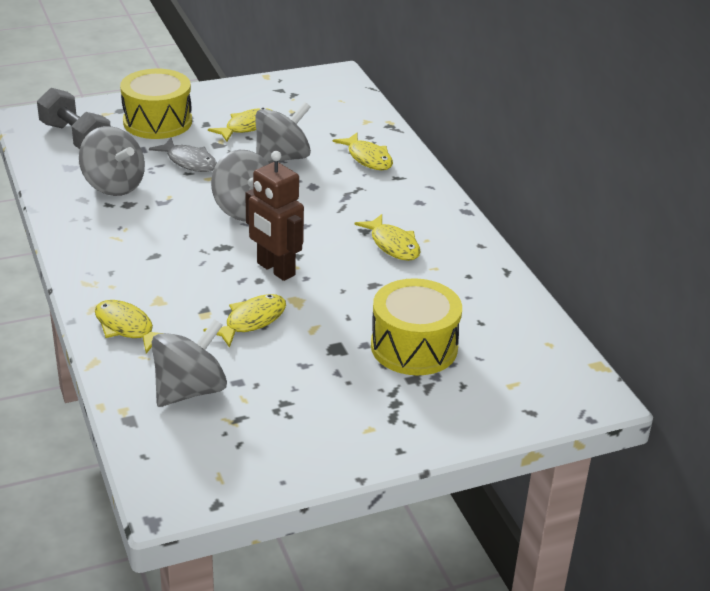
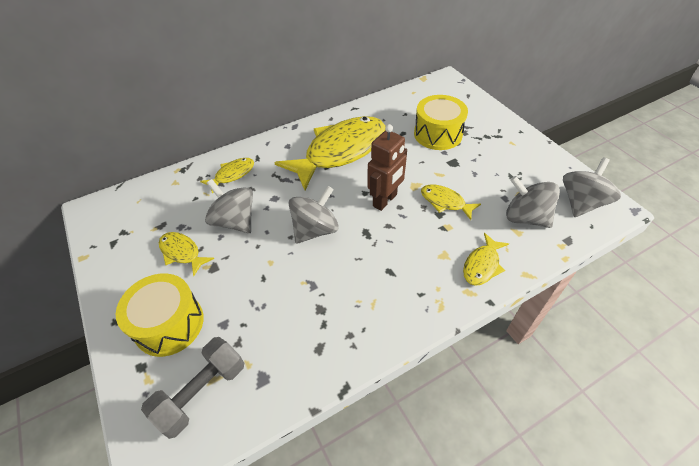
camera: 95 degrees left, 15 degrees up
(113, 185) = (292, 329): grey spinning top -> grey spinning top (581, 203)
(189, 162) = (245, 281): grey fish -> none
(393, 245) = (340, 152): yellow fish -> yellow fish, size x2.23

